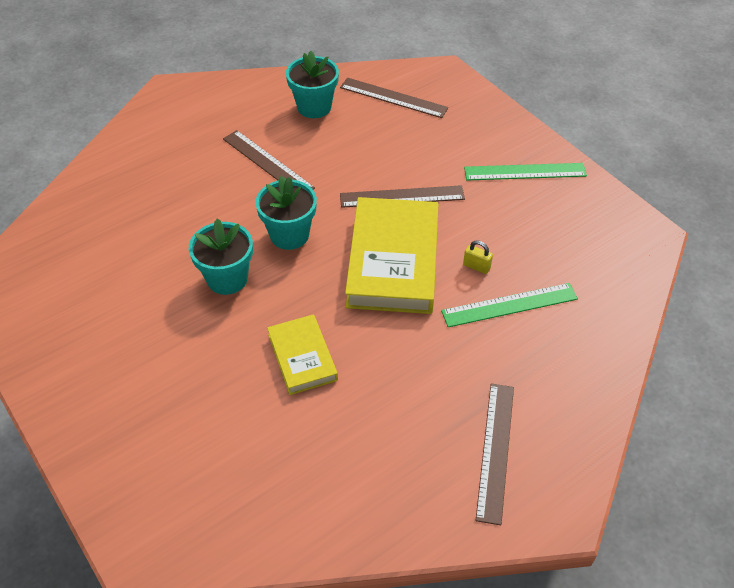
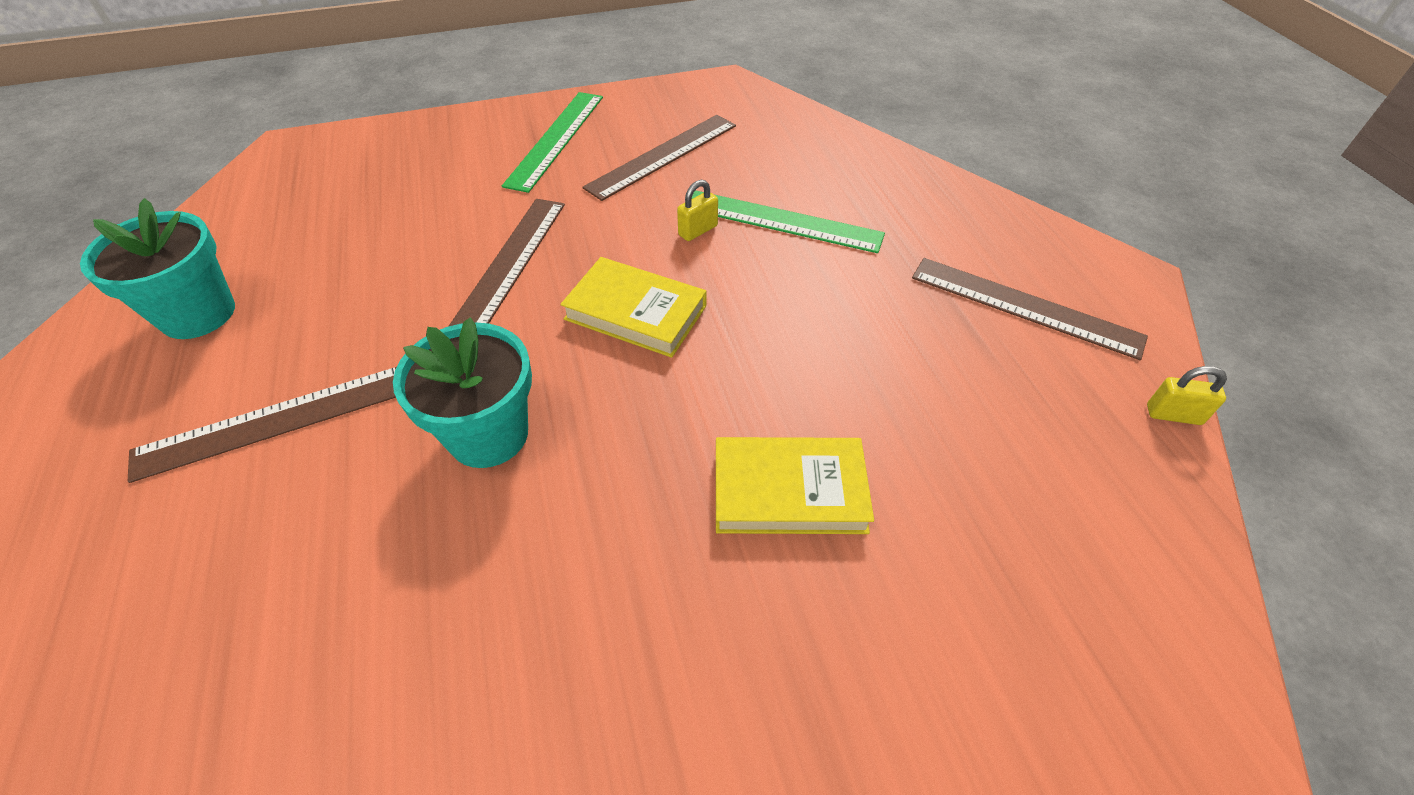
camera: 70 degrees left, 0 degrees up
(227, 278) = (535, 572): turquoise flower pot -> none
(393, 98) = (285, 214): brown ruler -> brown ruler (663, 156)
(393, 261) = (635, 312): yellow book -> yellow book, size x0.55
(433, 540) = (1173, 415): none -> yellow padlock
(509, 305) = (781, 221): green ruler -> green ruler turned 75 degrees counterclockwise

